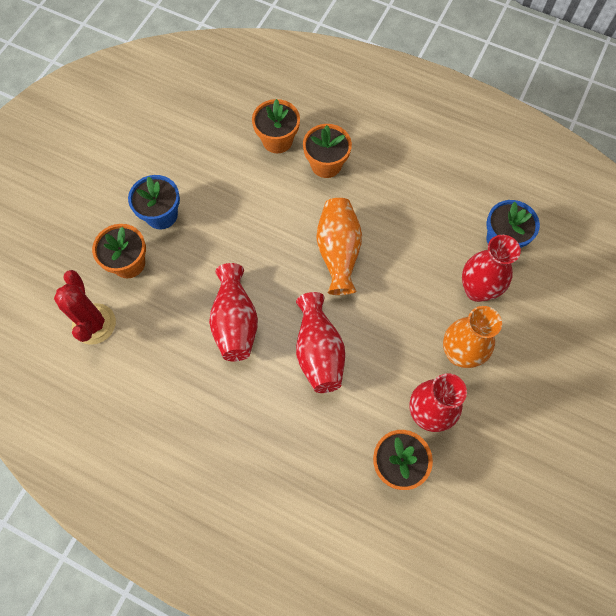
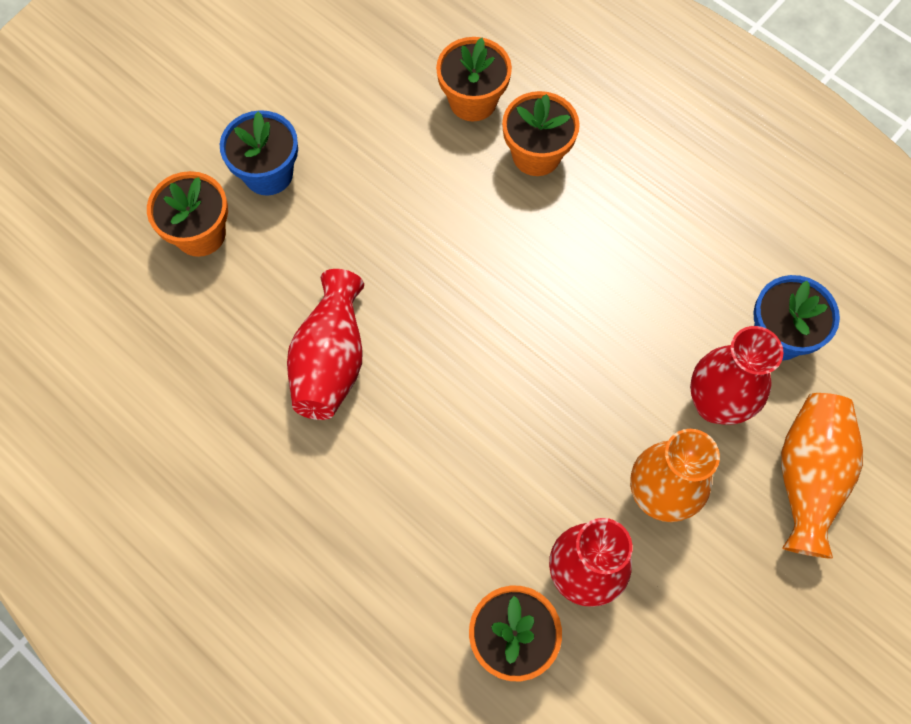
camera: 15 degrees right, 0 degrees up
(94, 324) = (125, 311): red cactus -> none
(318, 351) = (442, 436): red vase -> none
(338, 252) = (516, 293): orange vase -> orange vase (808, 478)

